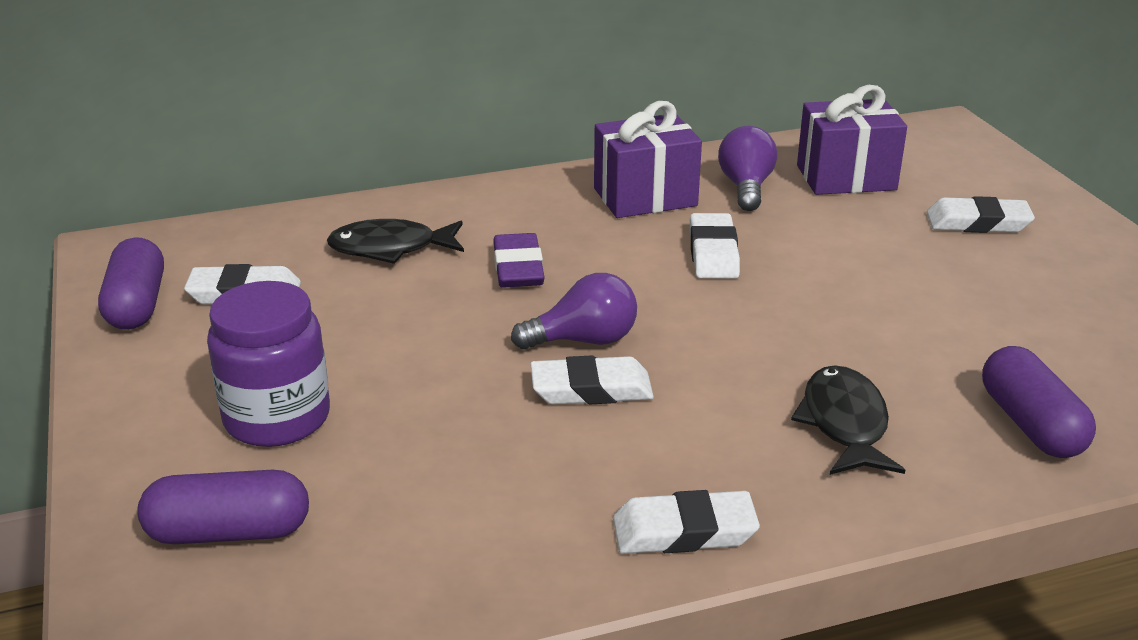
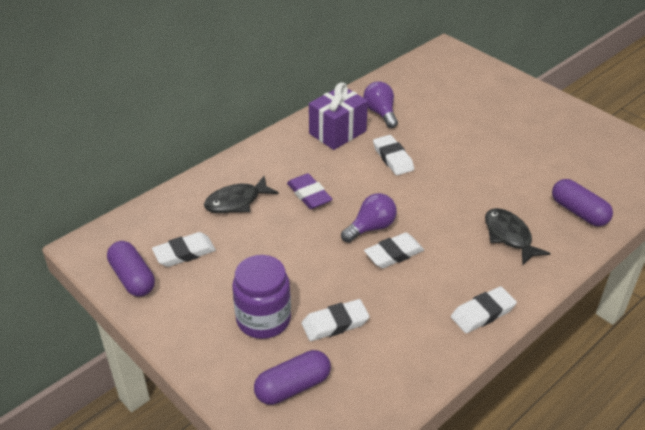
camera: 25 degrees left, 10 degrees up
(846, 178) = (421, 94): purple gift -> none
(978, 223) = (495, 106): white eraser -> white eraser (335, 323)

